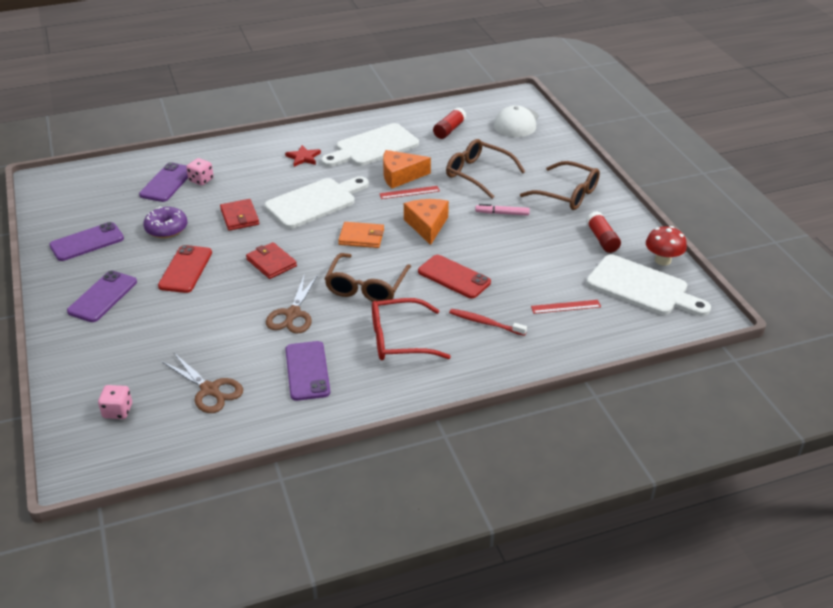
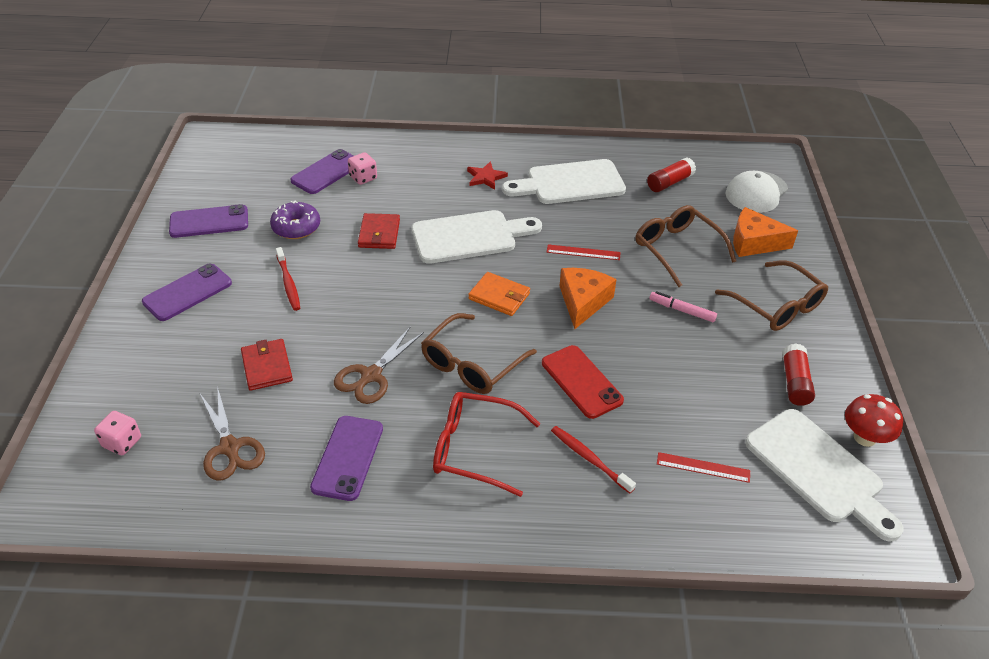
camera: 20 degrees right, 5 degrees up
(185, 269) = (288, 283): red phone -> red toothbrush
(271, 263) = (382, 301): red wallet -> red wallet (267, 366)
(400, 176) = (583, 228): orange cheese -> orange cheese (754, 242)

